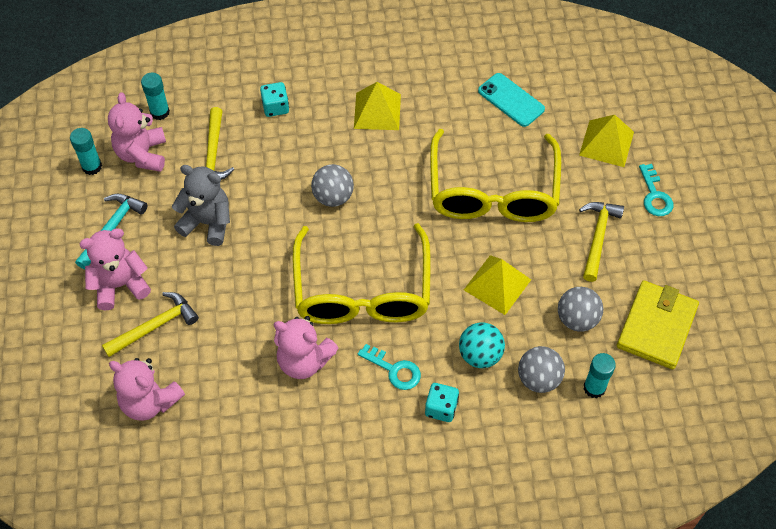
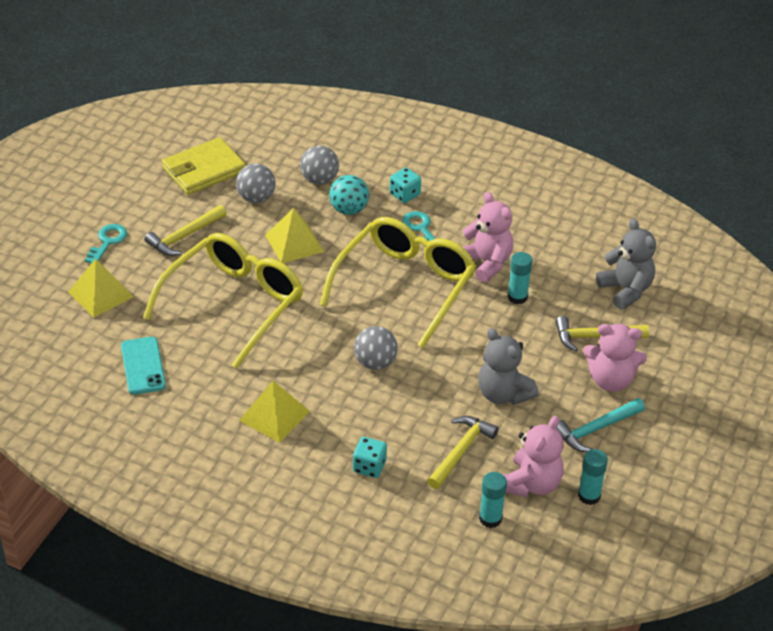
camera: 150 degrees left, 15 degrees down
(150, 401) = (626, 290): pink teddy bear -> grey teddy bear
(594, 388) = (285, 159): turquoise glue stick -> turquoise glue stick (517, 297)

